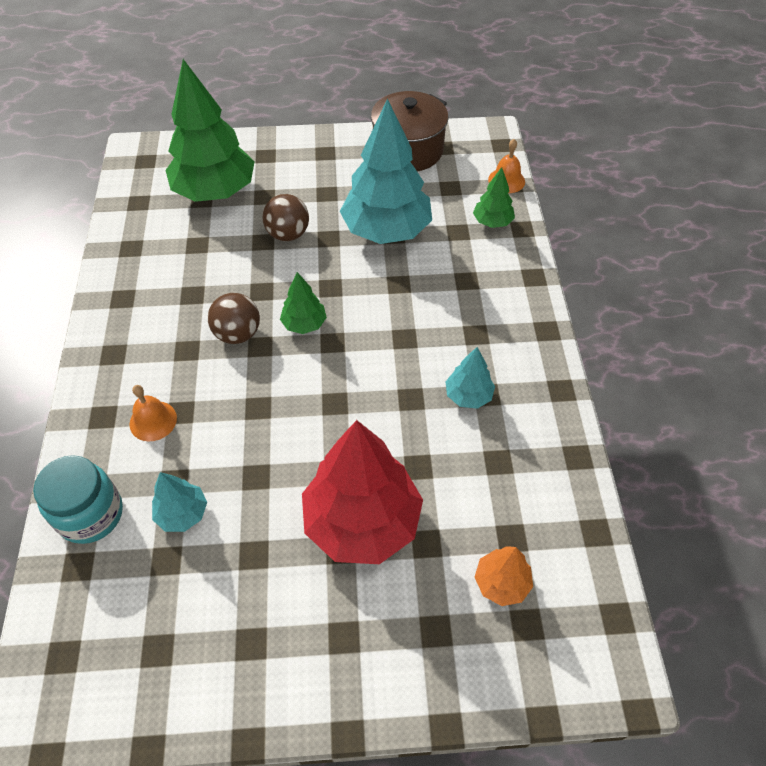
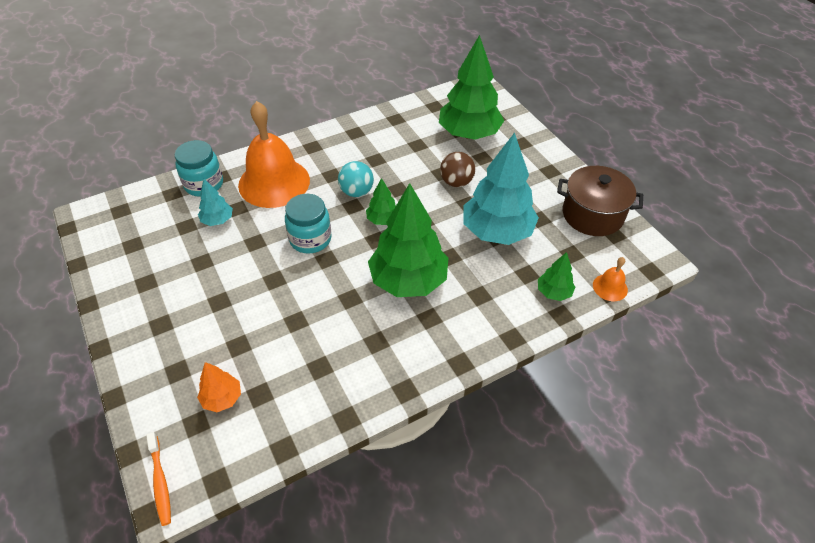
camera: 65 degrees right, 5 degrees down
(153, 421) = (274, 182): orange bell -> orange bell, size x2.37
(238, 334) = (356, 192): brown ball -> turquoise ball
(290, 410) = (310, 239): none -> turquoise jar
(362, 521) = (242, 305): red tree -> none
(414, 333) = (408, 280): none -> green tree
(468, 395) = (369, 331): turquoise tree -> none
(599, 686) = (160, 482): none -> orange toothbrush

